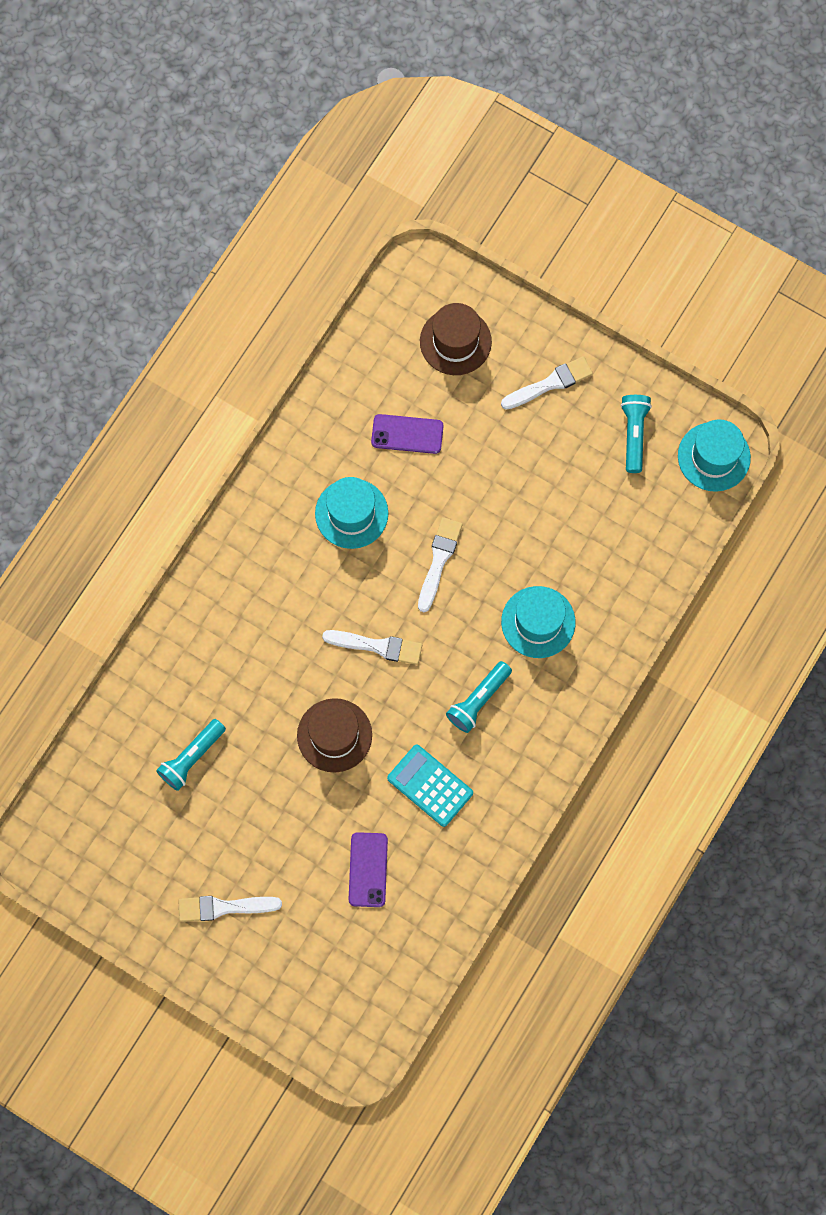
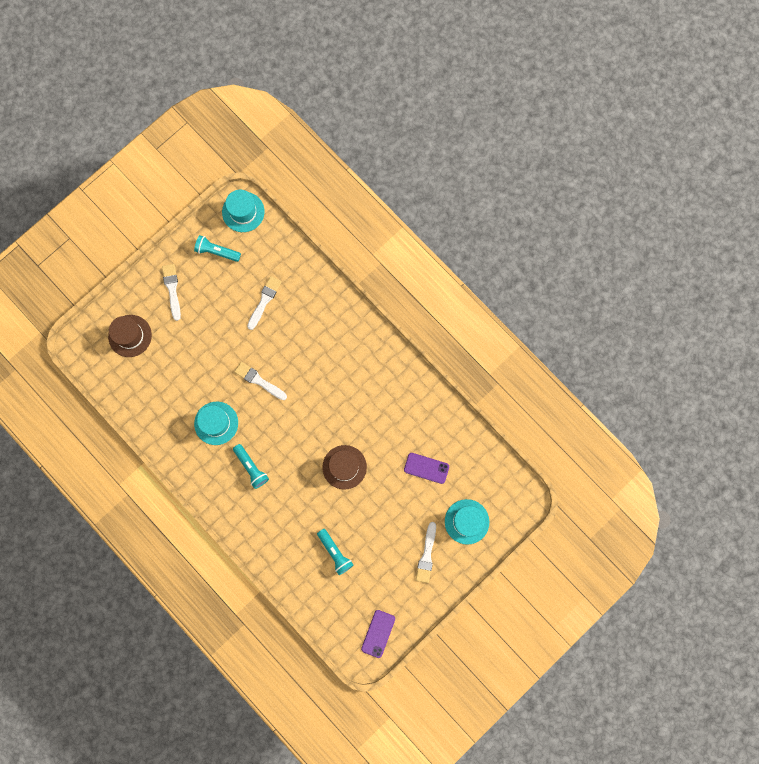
camera: 75 degrees left, 5 degrees up
(377, 646) = (299, 429): white brush -> white brush (264, 301)
(407, 434) = (178, 378): purple phone -> purple phone (378, 633)
(430, 785) = (388, 421): turquoise calculator -> none
(478, 700) = (346, 381): turquoise flashlight -> turquoise flashlight (251, 467)
(538, 622) = (311, 335): turquoise hat -> turquoise hat (466, 521)

